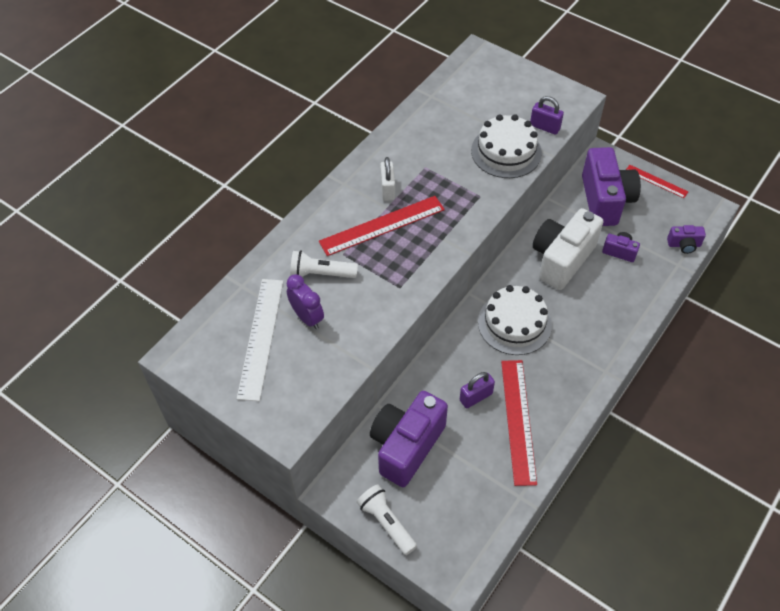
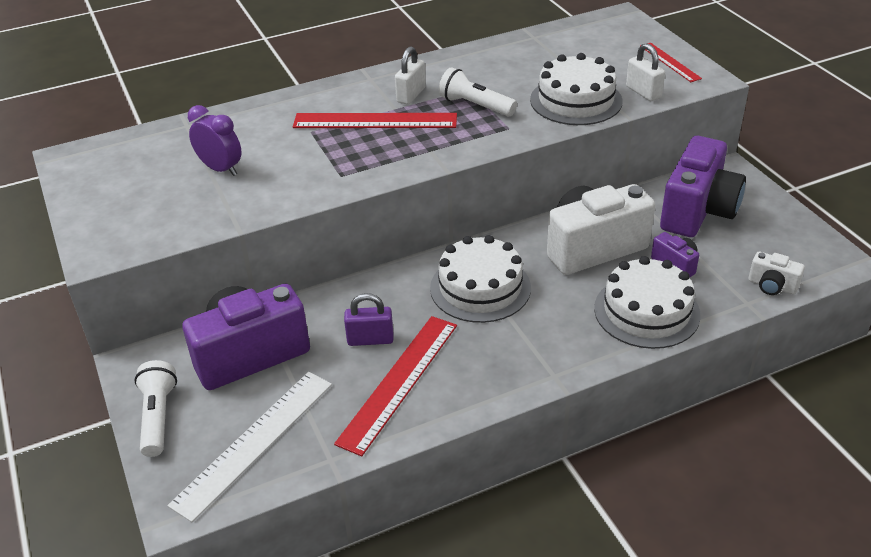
camera: 30 degrees right, 15 degrees down
(261, 338) = (159, 170): white ruler -> white ruler (254, 442)
(307, 317) = (221, 169): purple clock -> purple clock turned 45 degrees counterclockwise
(321, 274) = (272, 140): white flashlight -> white flashlight (475, 106)
(544, 127) = (643, 92): purple padlock -> white padlock
(626, 297) = (646, 311): none -> white cake
(656, 181) = (783, 213): red ruler -> red ruler (670, 62)
(684, 245) = (772, 286): purple camera -> white camera

